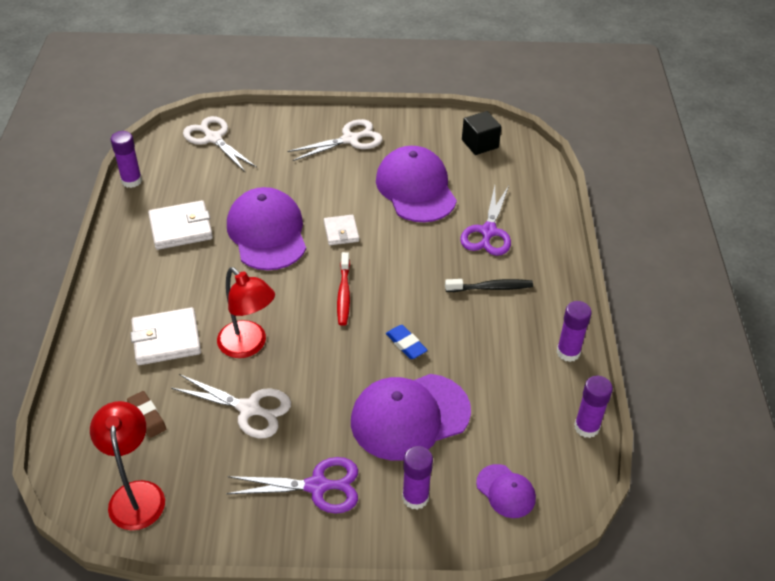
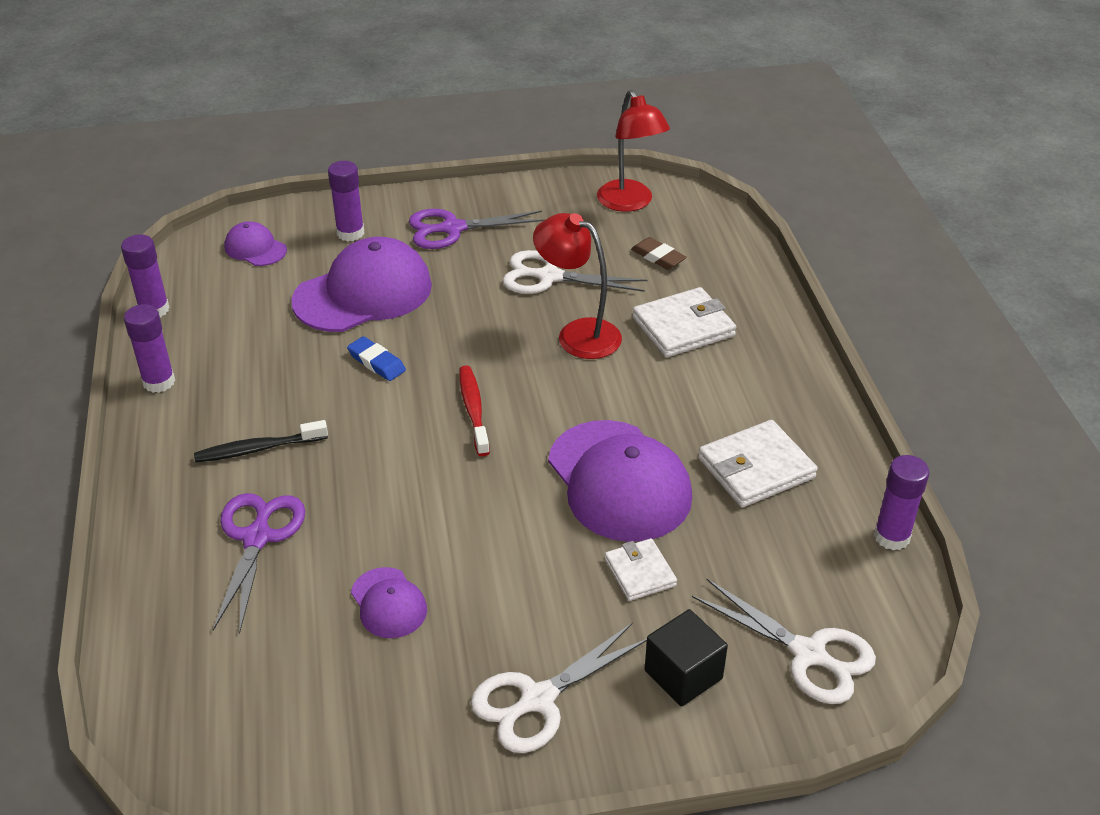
camera: 170 degrees right, 5 degrees down
(341, 232) = (502, 500): white wallet -> white wallet (640, 572)
(416, 188) = (388, 603): purple cap -> purple cap, size x0.49
(480, 144) = (264, 736): black cube -> black cube (683, 674)

